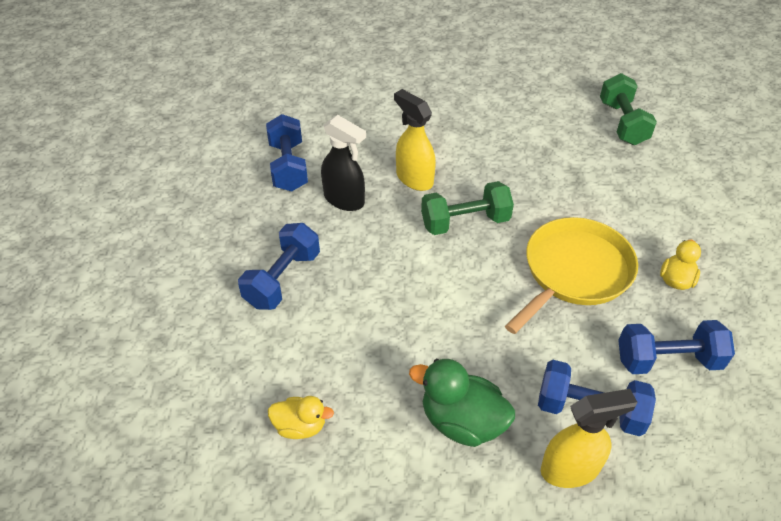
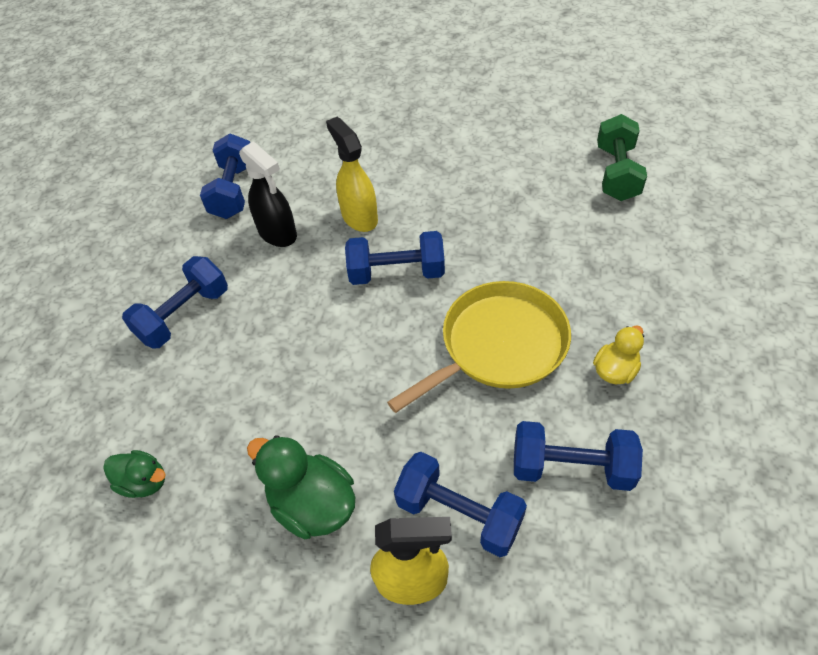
camera: 15 degrees right, 5 degrees up
(300, 426) = (144, 482): yellow duck -> green duck
(465, 222) = (396, 273): green dumbbell -> blue dumbbell

